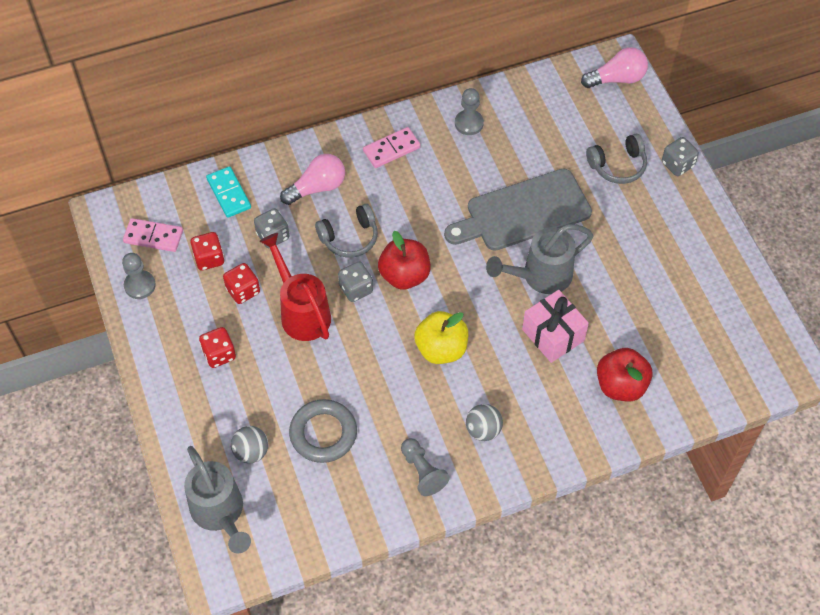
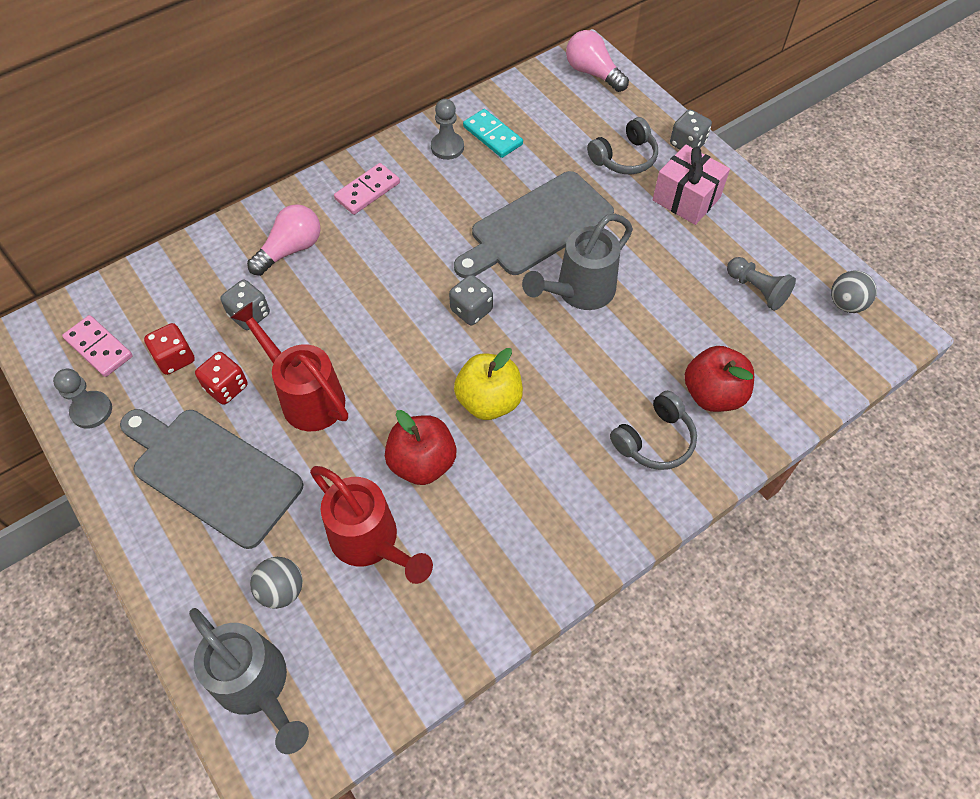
camera: 15 degrees left, 0 degrees up
(153, 236) = (99, 348): pink domino -> pink domino turned 45 degrees clockwise
(219, 354) = (212, 473): red dice -> grey cutting board
(229, 193) = (184, 278): turquoise domino -> turquoise domino (493, 135)
(323, 433) = (370, 542): grey ring -> red watering can
(349, 238) = (343, 297): grey headphones -> grey headphones (654, 440)
(356, 289) = (366, 354): grey dice -> grey dice (471, 310)
(404, 275) = (420, 325): red apple -> red apple (422, 462)
(422, 471) = (510, 559): grey pawn -> grey pawn (757, 290)
(483, 430) = (569, 487): grey ball -> grey ball (846, 304)
(553, 335) = (615, 354): pink gift -> pink gift (686, 199)
(617, 79) = (593, 73): pink light bulb -> pink light bulb turned 105 degrees counterclockwise

